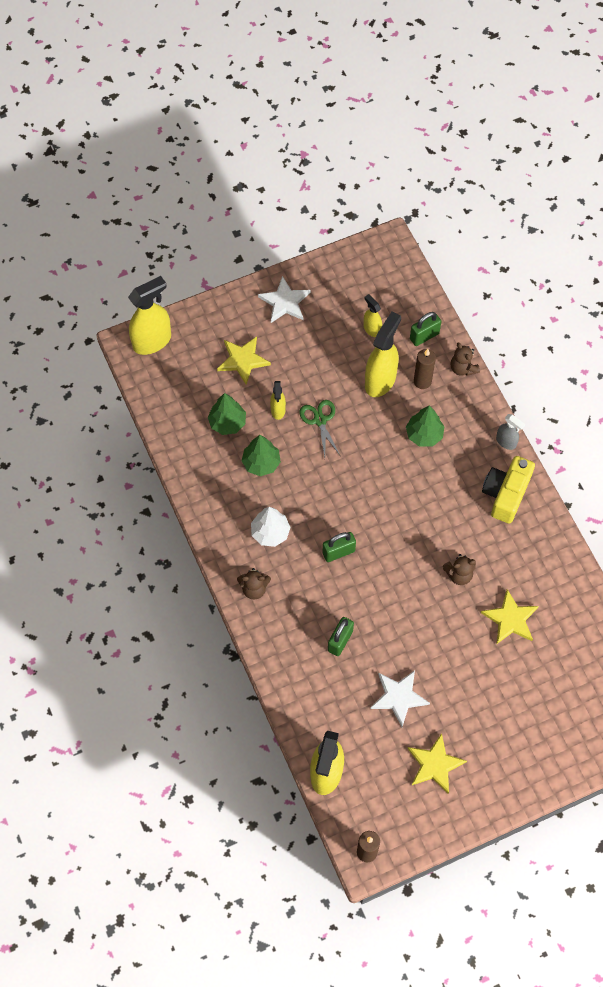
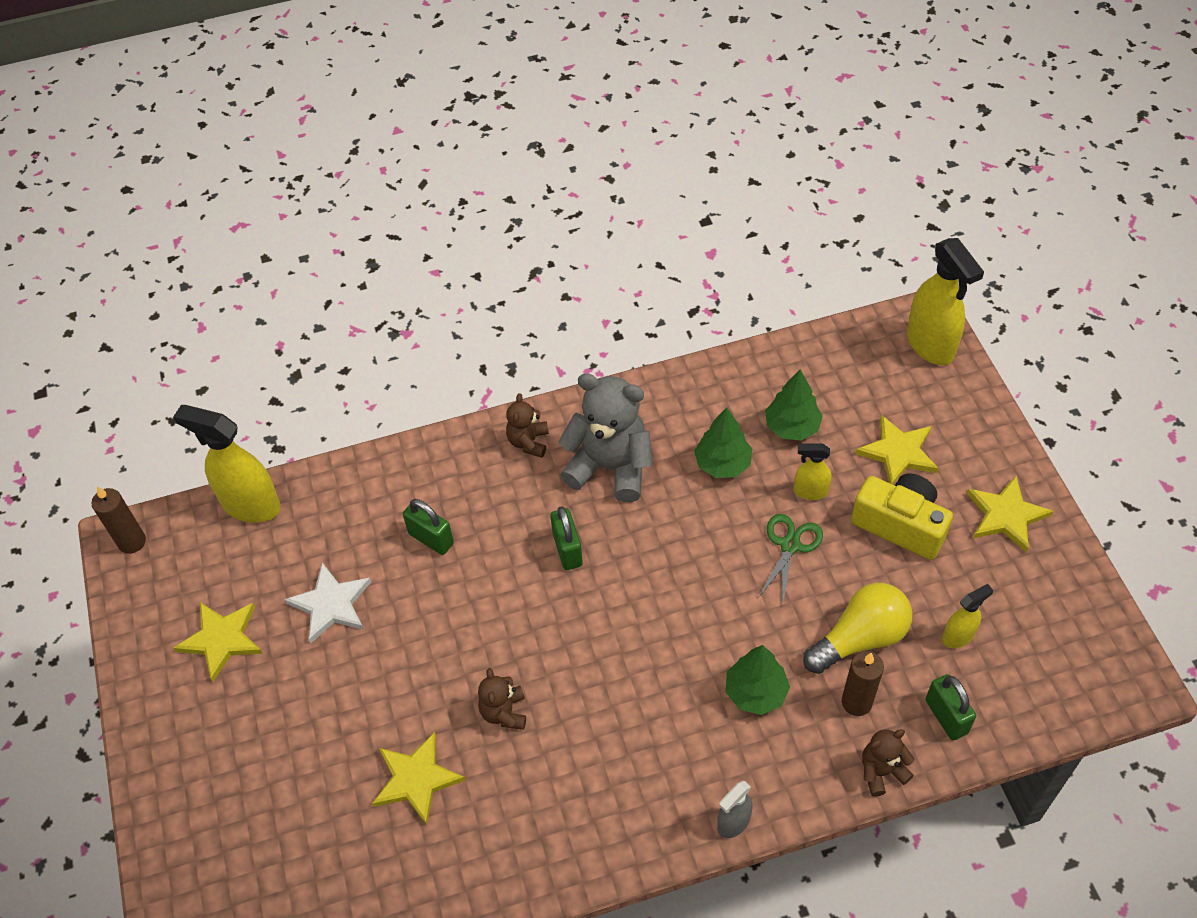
camera: 100 degrees right, 10 degrees down
(270, 533) = (610, 467): white tree -> grey teddy bear
(285, 302) = (1006, 515): white star -> yellow star
(320, 420) = (790, 545): green scissors -> green scissors turned 60 degrees counterclockwise
(380, 380) = (860, 638): yellow spray bottle -> yellow light bulb
(505, 494) = (634, 806): yellow camera -> yellow camera (900, 525)

